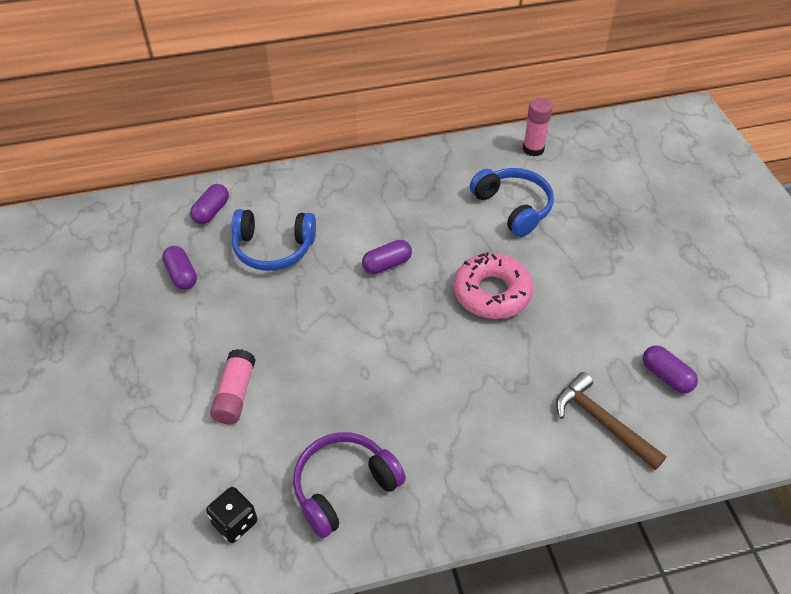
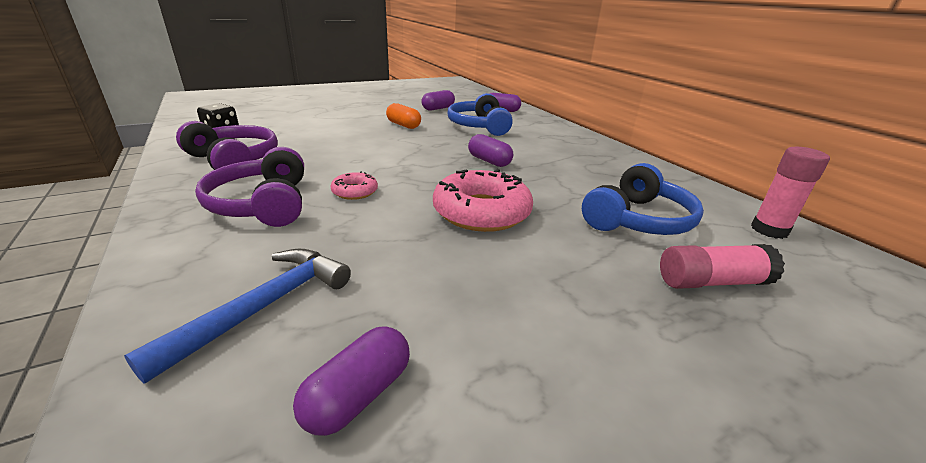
camera: 75 degrees right, 20 degrees down
(235, 394) = (335, 126): pink glue stick -> pink glue stick (711, 282)
(250, 321) = (403, 125): none -> orange capsule
(443, 375) = (355, 191): none -> pink donut
(461, 443) = (262, 204): none -> purple headphones
(602, 422) = (264, 307): brown hammer -> blue hammer

